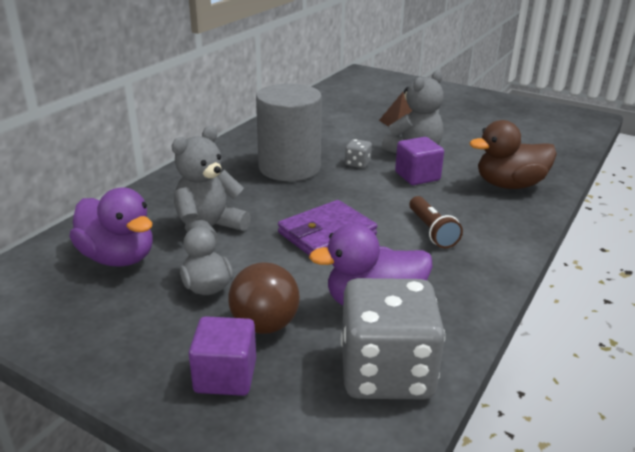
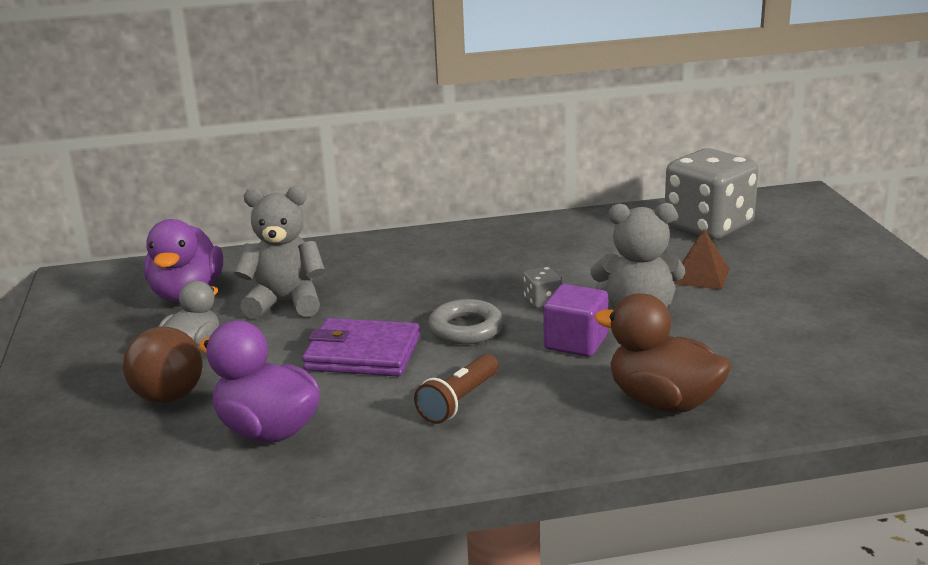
camera: 50 degrees right, 5 degrees down
(225, 376) = (80, 415): purple cube -> none
(289, 168) = (466, 277): grey cylinder -> none
(351, 194) = (466, 329): none -> grey ring
(386, 373) = (165, 482): grey dice -> grey dice (708, 226)

